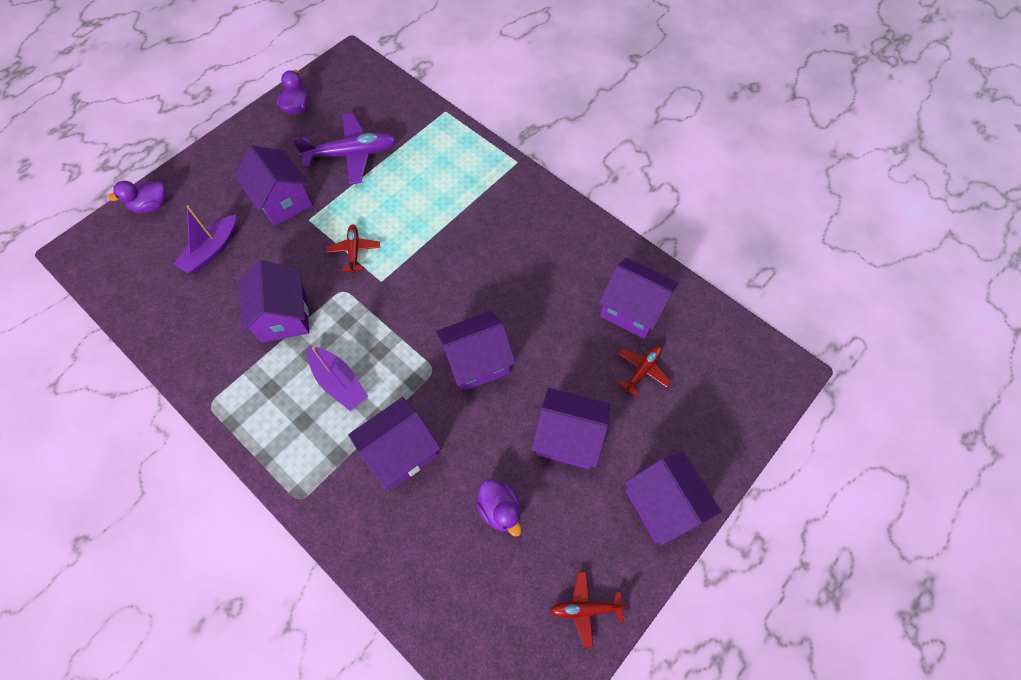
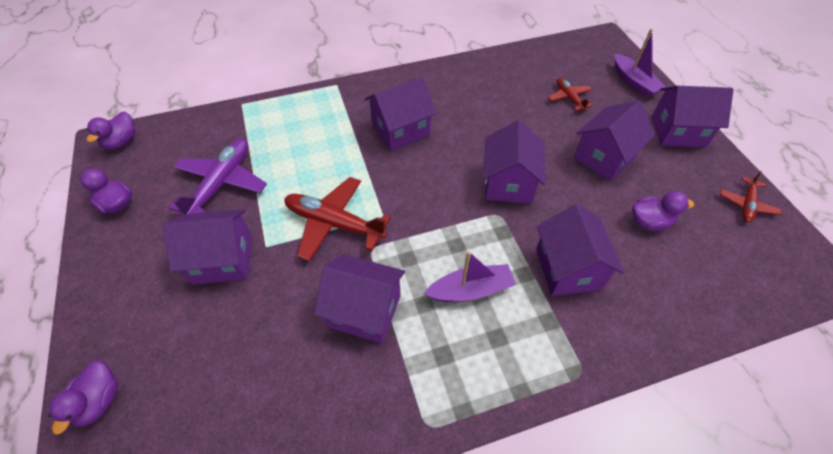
camera: 60 degrees left, 10 degrees down
(212, 251) = (226, 352): purple boat -> purple boat (634, 82)
(354, 251) = (334, 223): red plane -> red plane, size x1.82
(355, 67) = (121, 142): none -> purple duck
(632, 310) = (516, 82): purple house -> purple house (401, 130)

